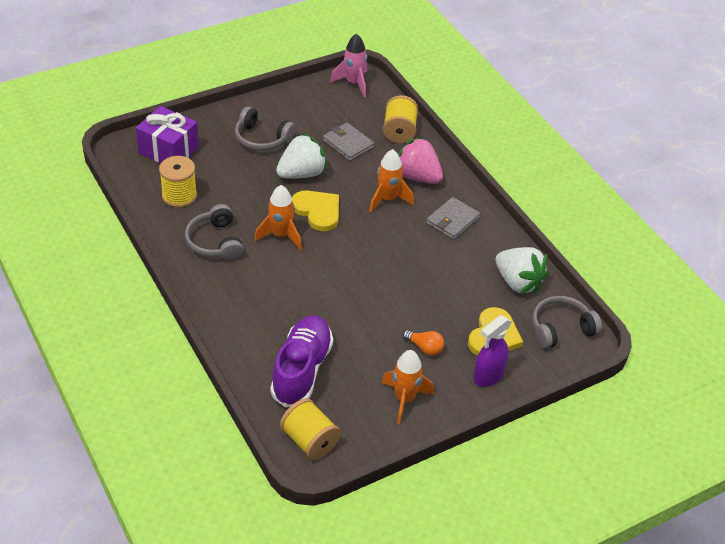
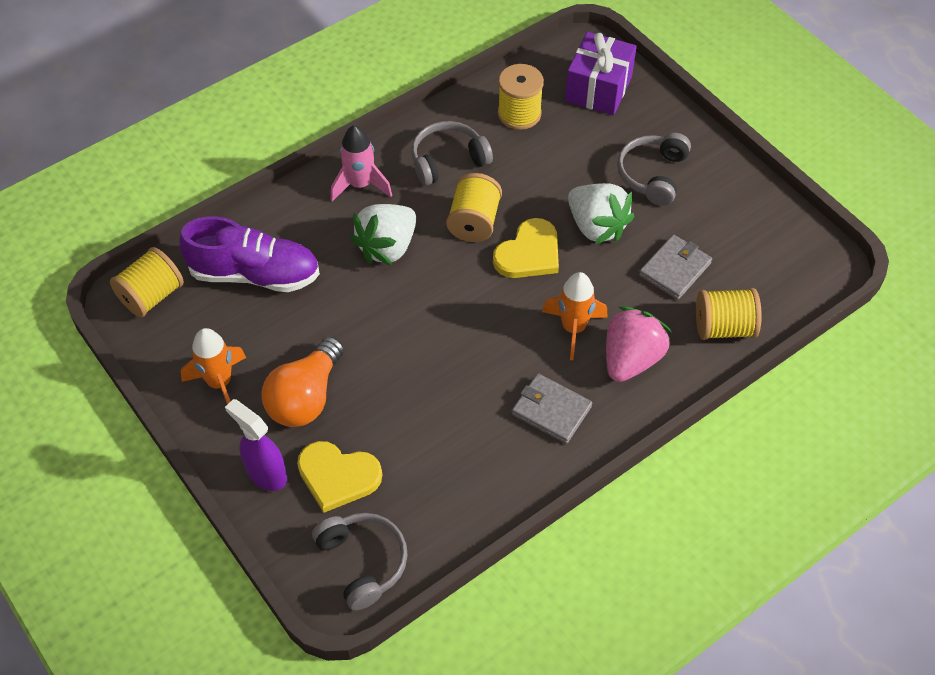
camera: 85 degrees right, 10 degrees up
(281, 235) = (474, 222): orange rocket -> yellow spool
(353, 83) = (813, 260): pink rocket -> pink rocket (360, 185)
(424, 348) = (306, 397): orange light bulb -> orange light bulb, size x1.95
(518, 282) = (444, 502): white strawberry -> white strawberry (387, 247)

